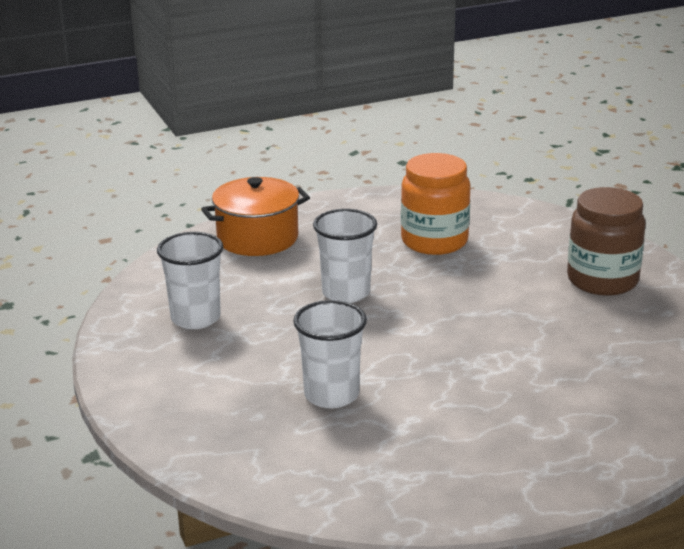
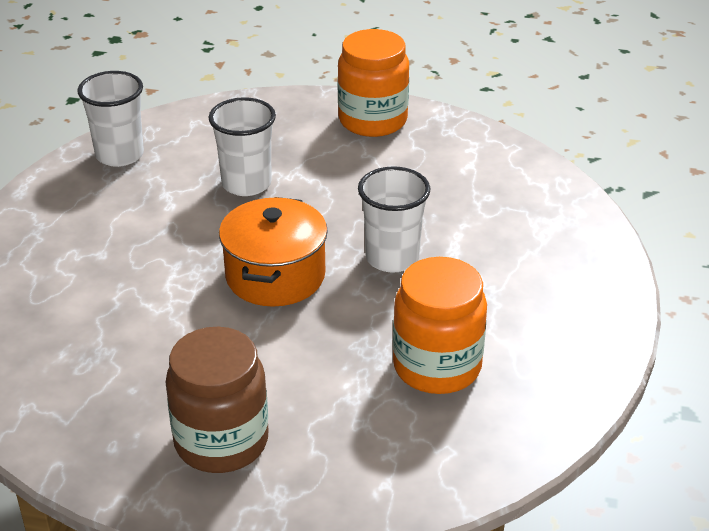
camera: 125 degrees right, 10 degrees up
(150, 375) = (373, 120): none -> orange jar
(195, 318) = (436, 166): white cup -> white cup (119, 155)
(257, 238) = (562, 253): orange pot -> orange pot (275, 276)

